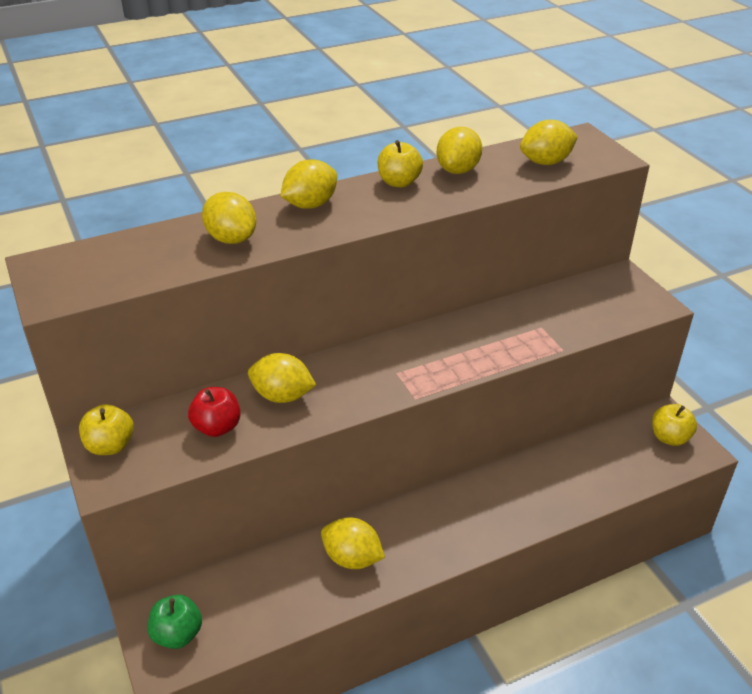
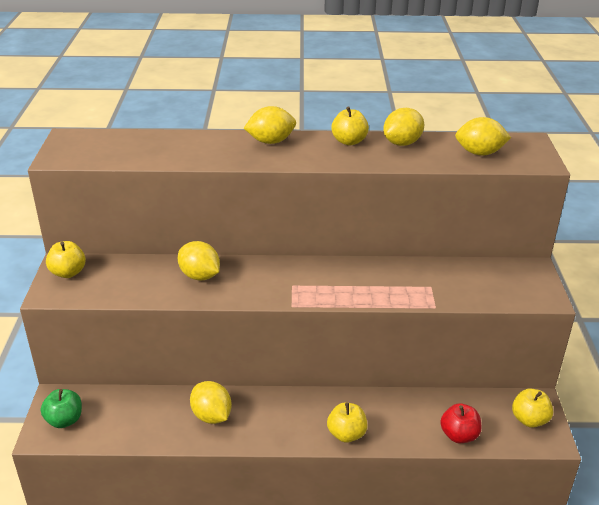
camera: 25 degrees right, 5 degrees down
(217, 427) = (142, 282): red apple -> red apple (459, 435)
(231, 239) = (197, 150): yellow lemon -> none
(510, 522) = (346, 434): none -> yellow apple

